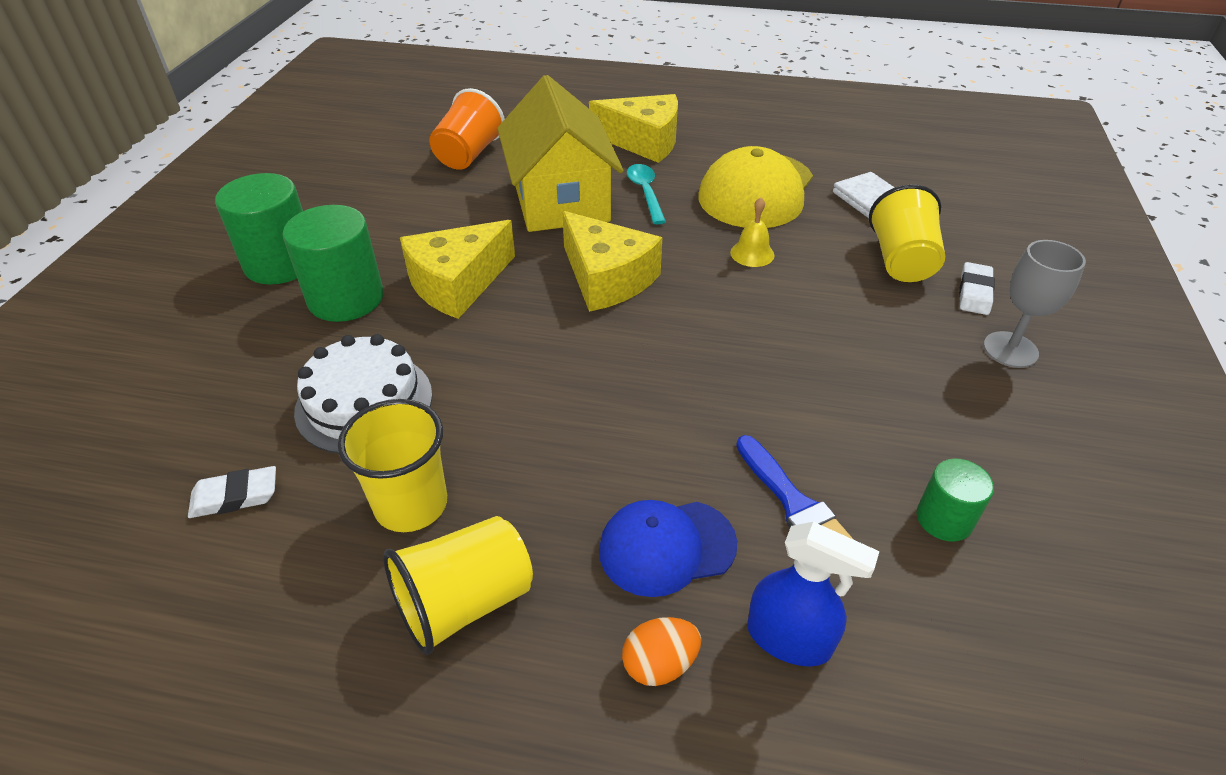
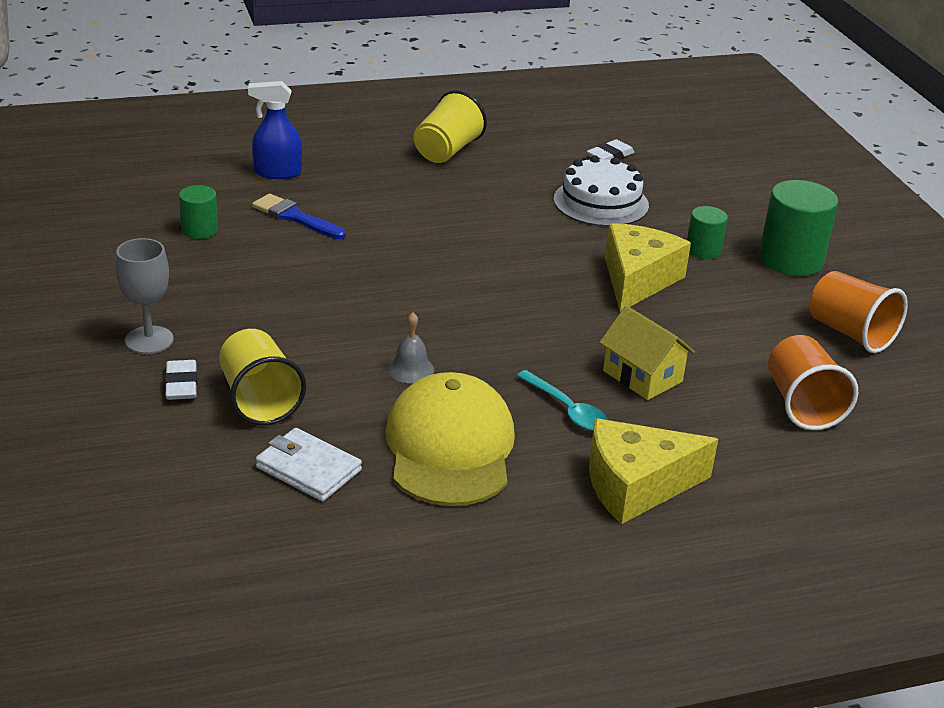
camera: 150 degrees right, 10 degrees down
(346, 298) = (703, 250): green cylinder -> green cylinder, size x0.56
(349, 189) = (850, 333): none -> orange cup
(411, 504) = (514, 172): yellow cup -> none
(560, 200) = (642, 376): yellow house -> yellow house, size x0.55
(606, 278) = (523, 313): yellow cheese -> none
(659, 664) = (337, 154): orange egg -> none
(666, 547) = (360, 187): blue cap -> none
(752, 253) = (411, 369): yellow bell -> grey bell

